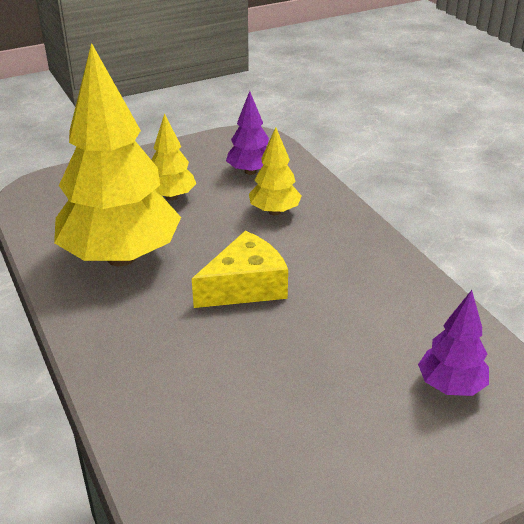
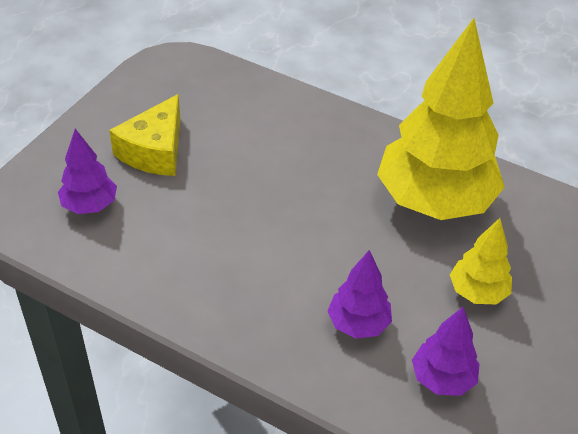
camera: 145 degrees right, 10 degrees up
(245, 286) = (306, 221): yellow cheese -> yellow cheese (155, 151)
(274, 211) = (358, 324): yellow tree -> purple tree

